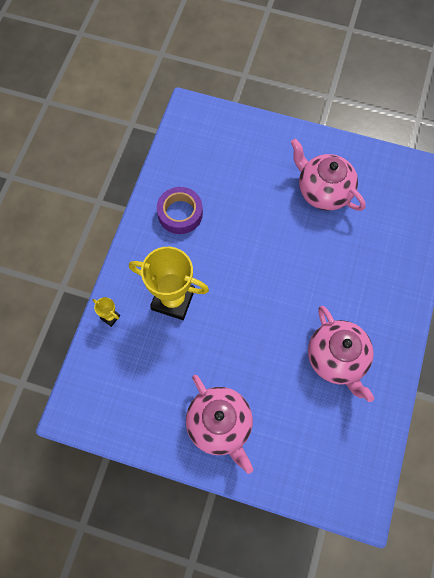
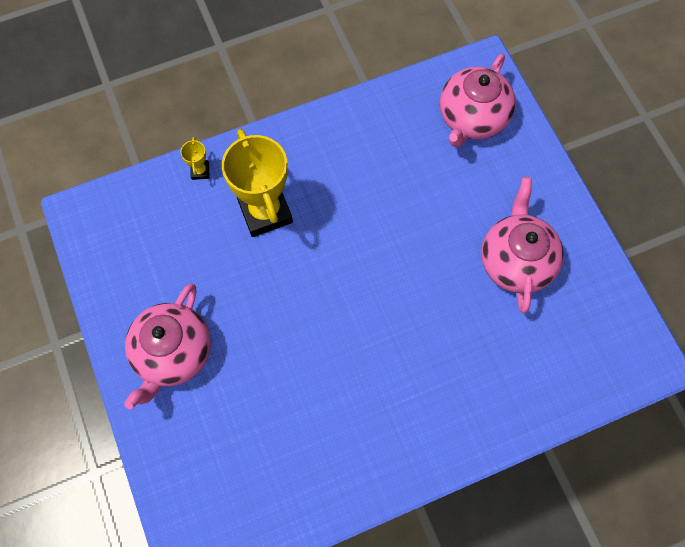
camera: 50 degrees right, 0 degrees up
(180, 213) = (361, 147): purple tape -> none
(337, 359) = (336, 416): pink teapot -> pink teapot (472, 118)

